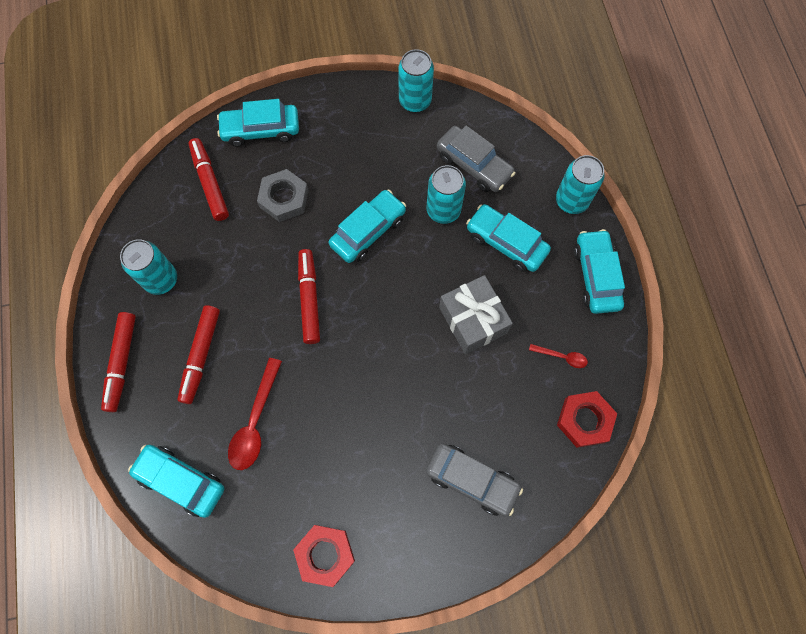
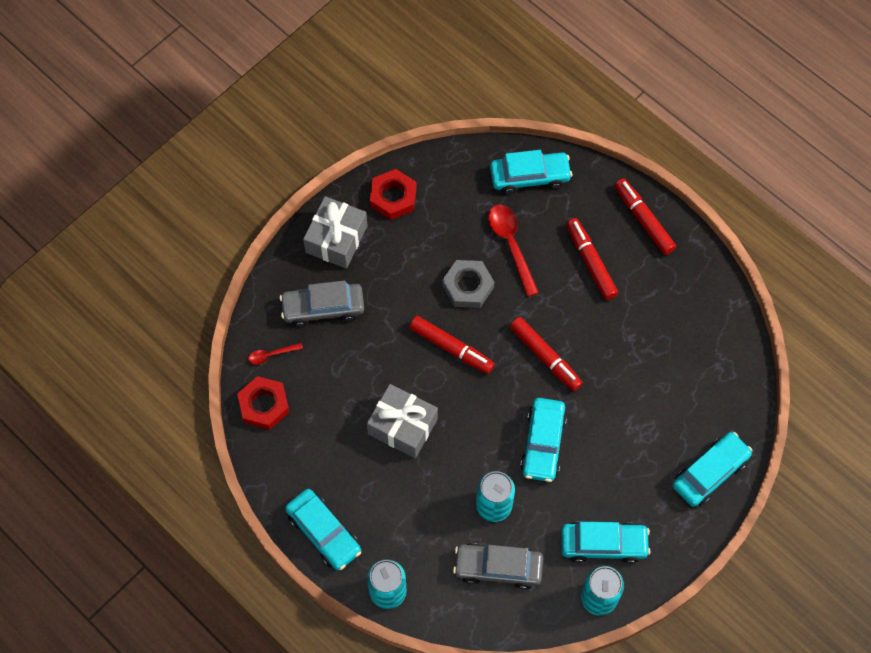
camera: 145 degrees right, 5 degrees down
(161, 279) = (673, 295): turquoise can -> none
(210, 183) = (708, 396): red marker -> red marker (451, 348)
(284, 198) = (636, 424): grey nut -> grey nut (468, 286)
(412, 547) = (336, 239): none -> grey gift
(506, 243) = (419, 512): turquoise car -> turquoise car (603, 544)
(561, 357) = (311, 443): red spoon -> red spoon (271, 355)

